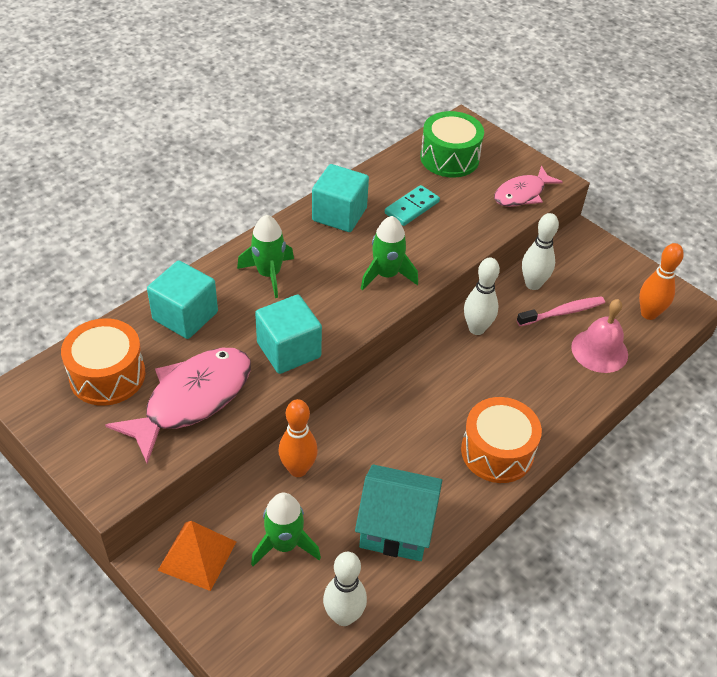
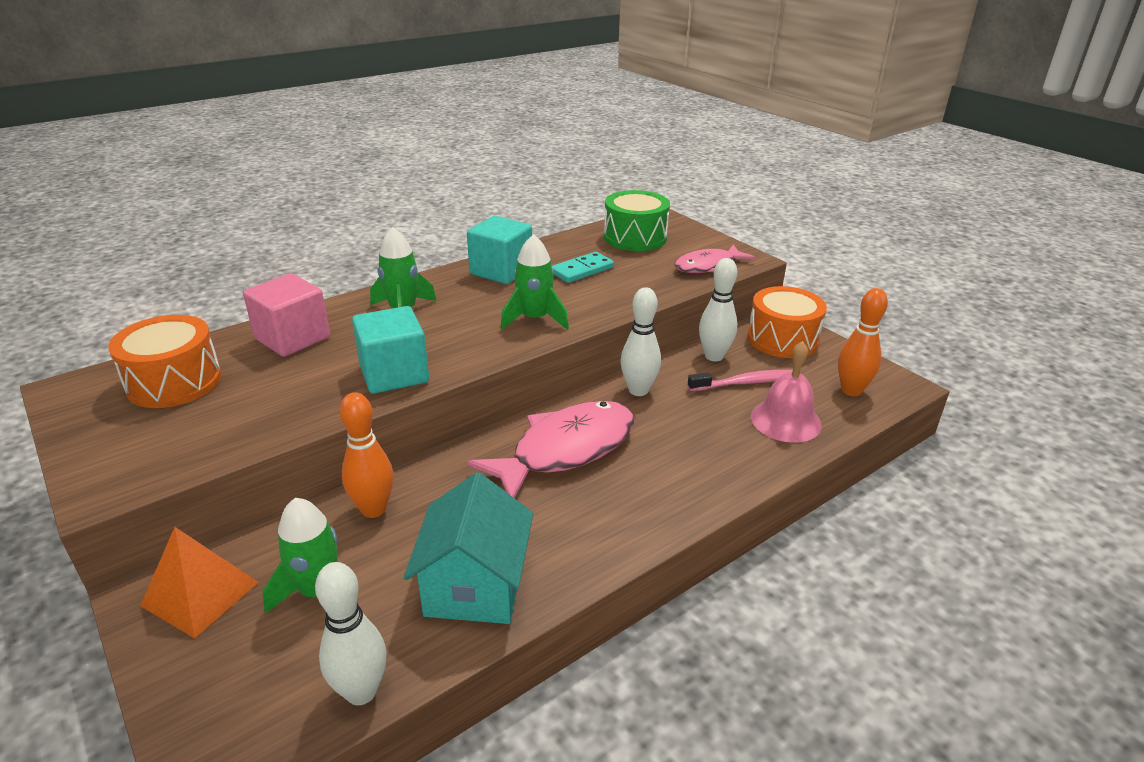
camera: 10 degrees right, 15 degrees down
(185, 316) = (292, 338): turquoise cube -> pink cube
(192, 399) = (257, 410): pink fish -> pink fish (566, 450)
(396, 527) = (475, 586): turquoise house -> turquoise house turned 75 degrees clockwise
(497, 452) = (634, 512): orange drum -> orange drum (782, 339)

